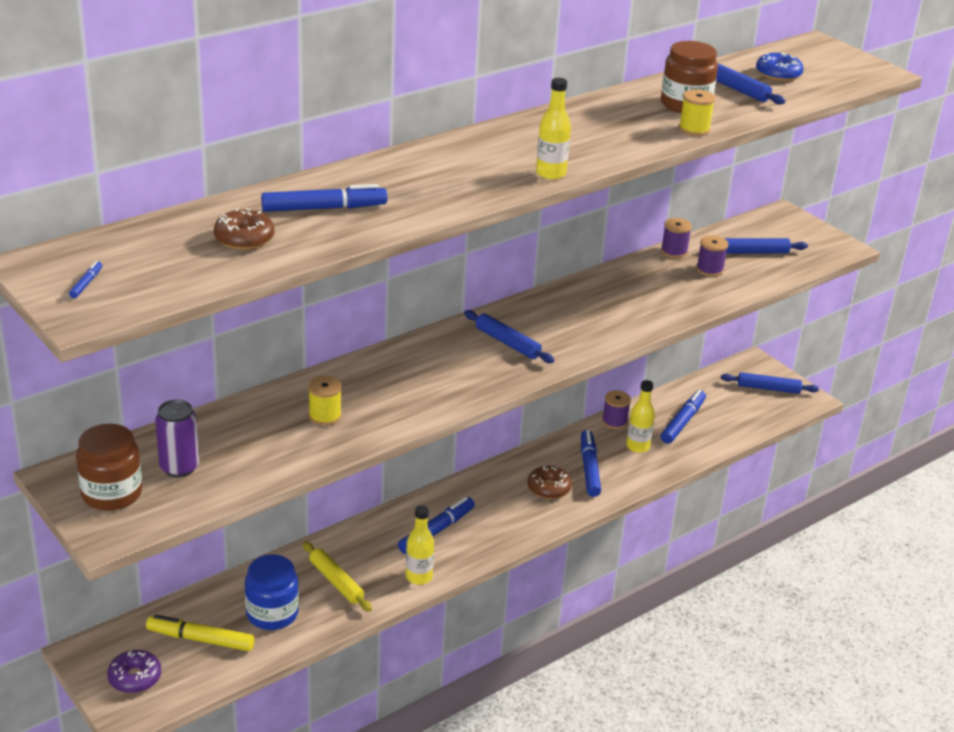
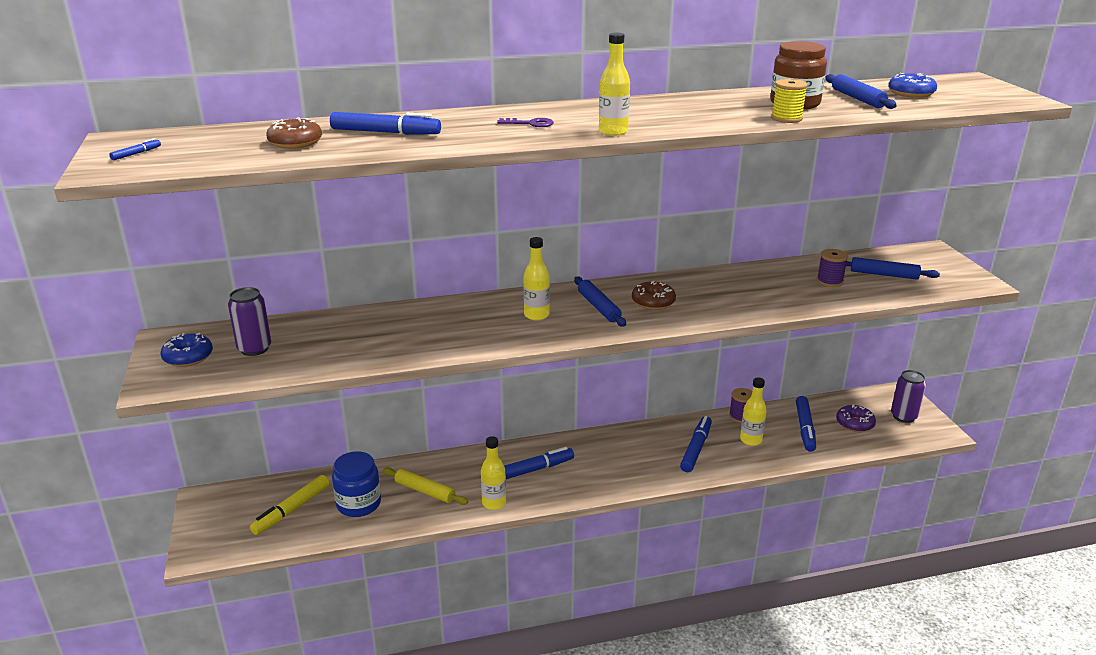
camera: 25 degrees right, 5 degrees down
(112, 493) = (188, 357): brown jar -> blue donut
(135, 678) = (223, 527): purple donut -> purple donut (854, 424)
(200, 639) = (291, 510): yellow marker -> yellow marker turned 90 degrees counterclockwise
(325, 416) = (400, 333): yellow spool -> none
(336, 582) = (425, 491): yellow rolling pin -> yellow rolling pin turned 45 degrees counterclockwise
(451, 365) = (536, 315): none -> yellow bottle
(459, 172) = (530, 123): none -> purple key
(548, 488) = (650, 457): brown donut -> brown donut (653, 302)
(674, 251) = (804, 264): purple spool -> none
(683, 422) = (804, 428): blue marker -> blue marker turned 135 degrees clockwise
(768, 388) = (903, 416): blue rolling pin -> purple can

